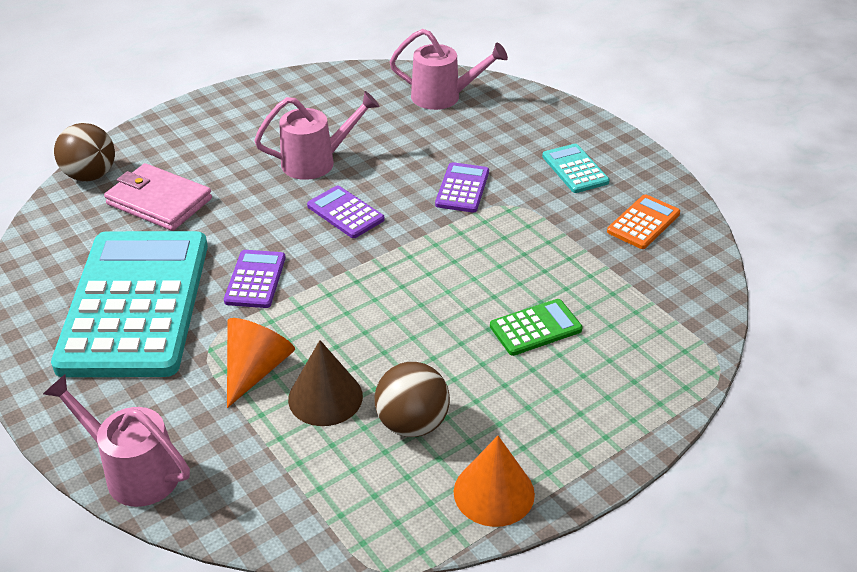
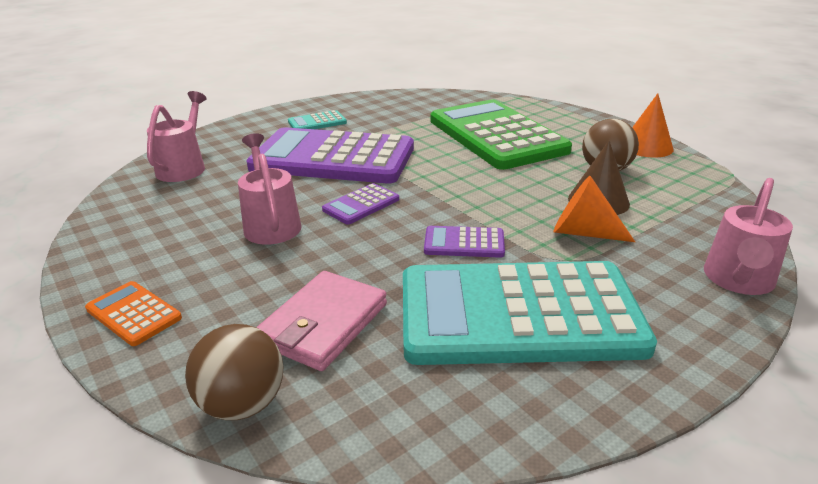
camera: 90 degrees left, 10 degrees down
(462, 188) = (333, 158): purple calculator -> purple calculator, size x2.47
(535, 328) = (496, 135): green calculator -> green calculator, size x2.47
(643, 222) = (383, 106): orange calculator -> orange calculator (133, 314)

